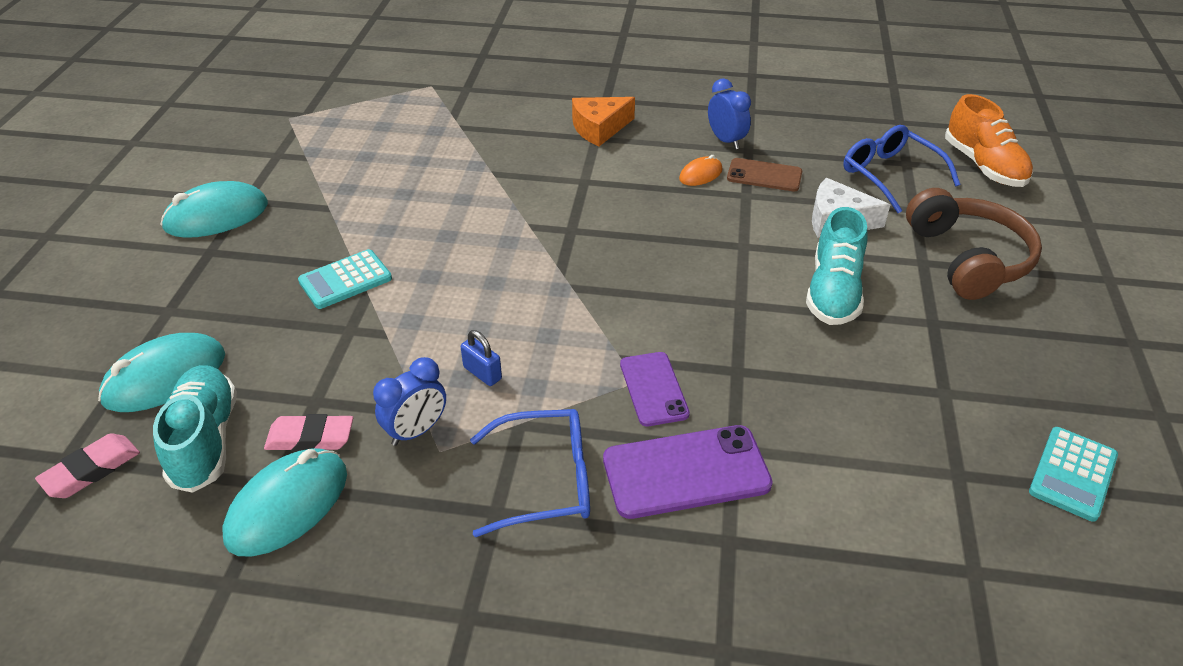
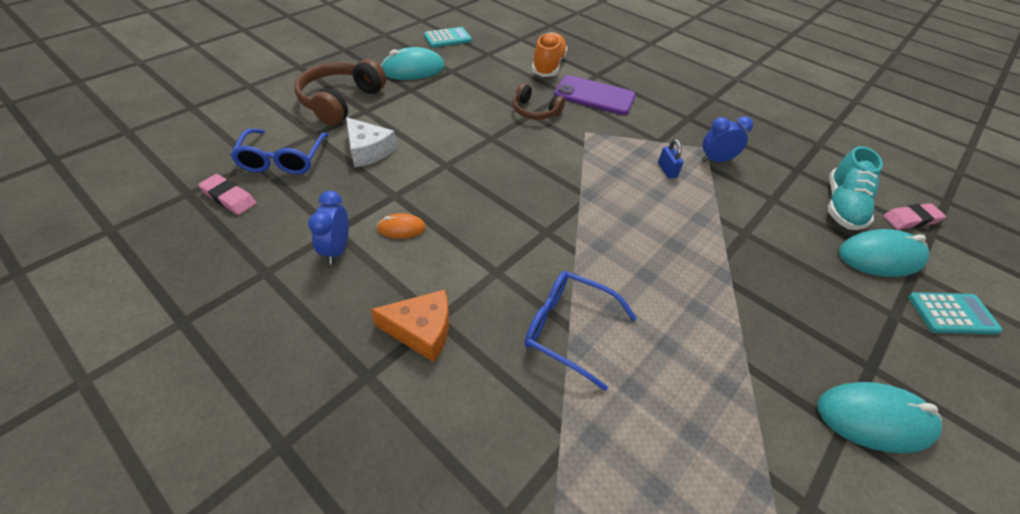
camera: 150 degrees left, 5 degrees up
(288, 505) = (790, 158): turquoise mouse -> turquoise mouse (413, 69)
(310, 437) = (777, 182): pink eraser -> pink eraser (229, 197)
(345, 280) = (742, 274): turquoise calculator -> turquoise calculator (952, 314)
(545, 481) = (659, 118): blue glasses -> blue glasses (568, 329)
(653, 389) = (580, 125): purple phone -> none
(737, 379) = (535, 111): none -> brown headphones
(764, 175) = (359, 203): brown phone -> none
(833, 292) = (435, 120): turquoise shoe -> none
(983, 166) = (218, 136): orange shoe -> orange shoe (548, 66)

